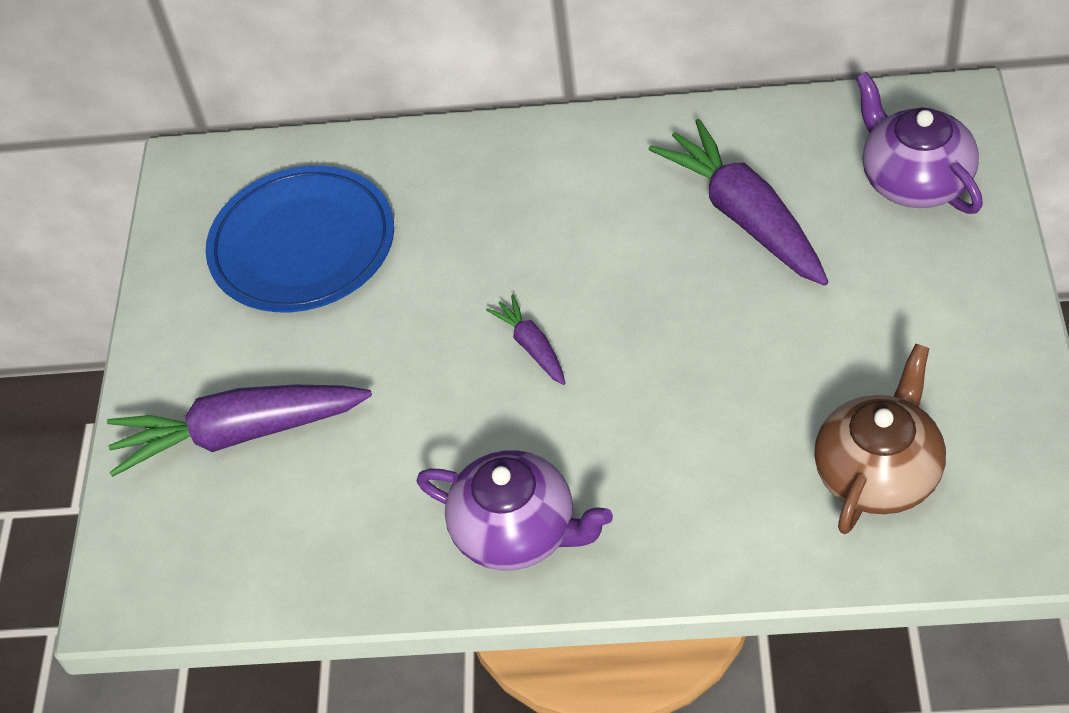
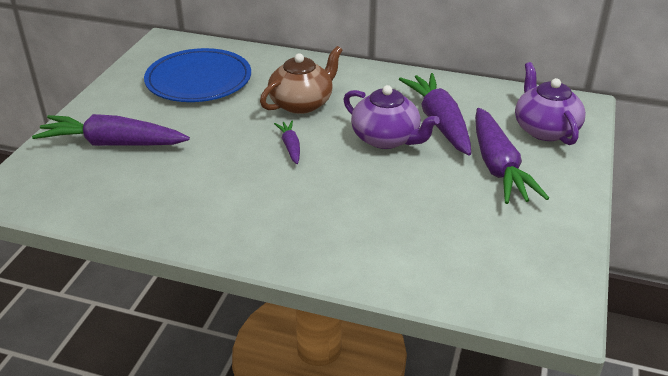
camera: 10 degrees right, 15 degrees down
(517, 531) = (231, 223): purple teapot -> purple teapot (386, 139)
(871, 284) = (498, 167): none -> purple carrot
(878, 472) = (461, 252): brown teapot -> brown teapot (302, 103)

